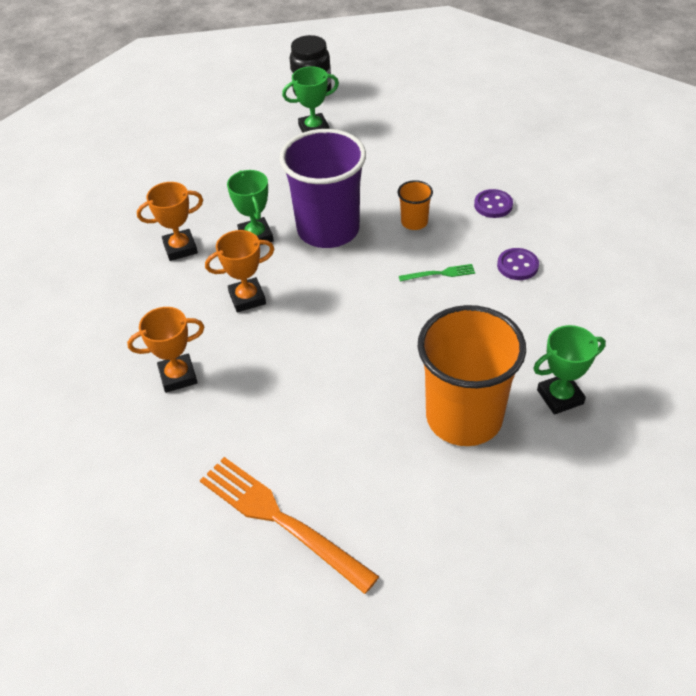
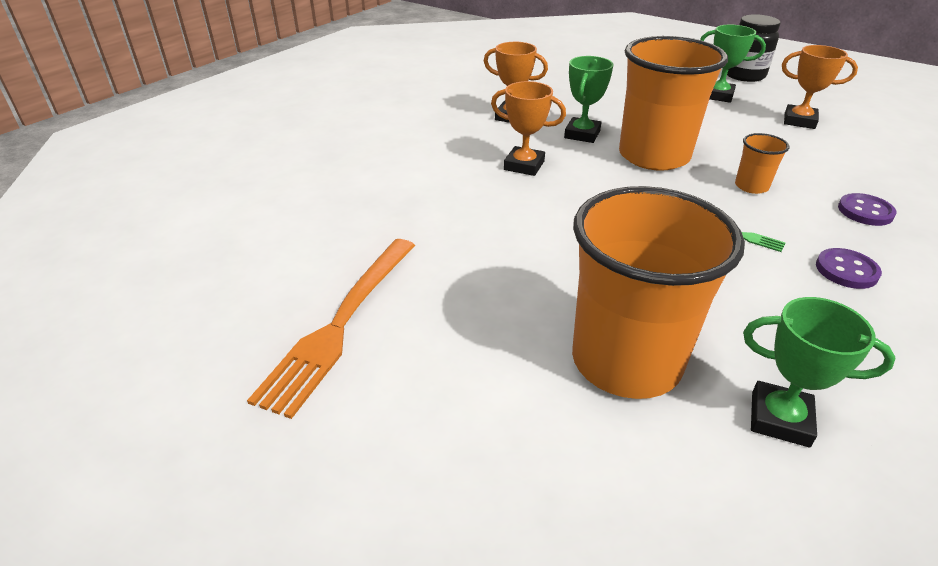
camera: 40 degrees right, 10 degrees down
(178, 376) = (405, 184): orange trophy -> orange trophy (799, 121)
(281, 520) = (341, 323): orange fork -> orange fork turned 150 degrees counterclockwise
(328, 229) = (653, 156): purple cup -> orange cup

